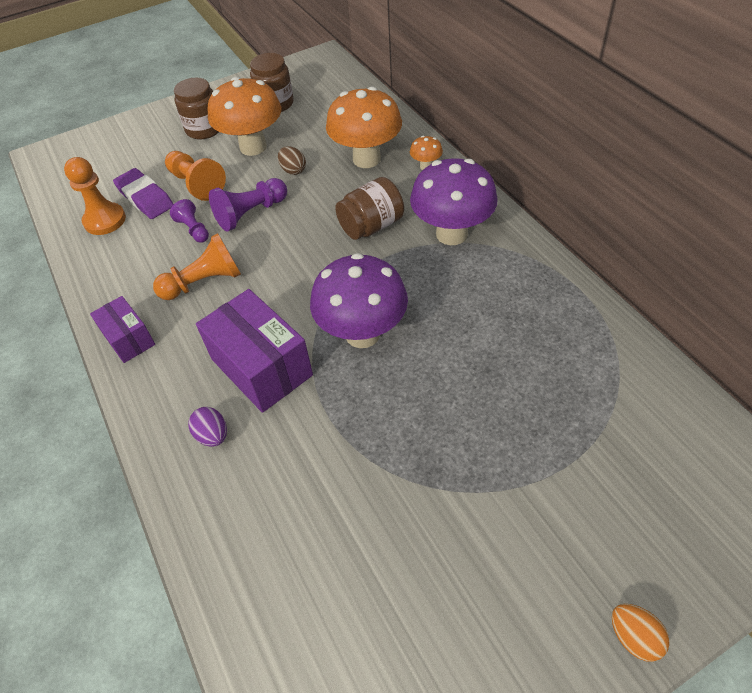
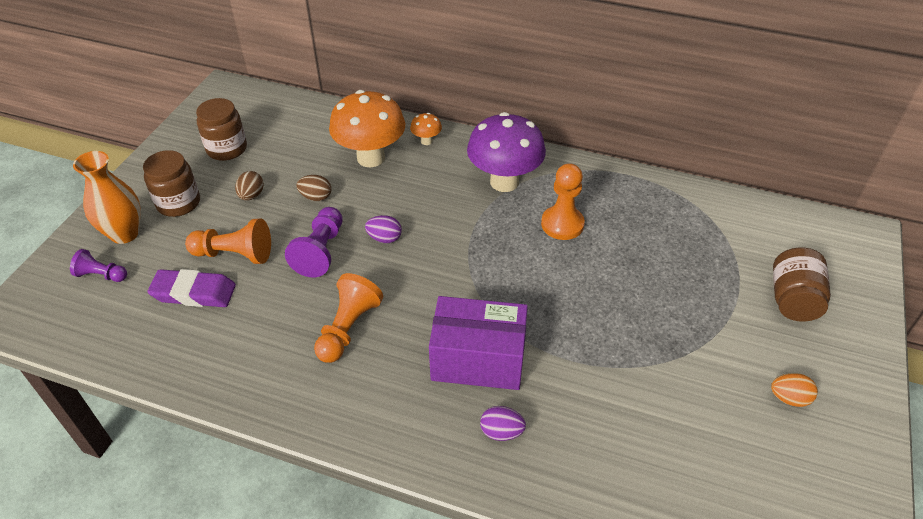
camera: 45 degrees left, 5 degrees down
(105, 220) = (175, 335): orange pawn -> orange pawn (562, 224)
(128, 339) = (336, 414): purple box -> none
(152, 134) = (124, 233): none -> orange vase
(194, 229) = (282, 292): purple pawn -> purple pawn (102, 275)
(253, 147) = (251, 195): orange mushroom -> brown egg
(304, 229) = (384, 238): none -> purple egg
(362, 334) = (524, 288): purple mushroom -> none
(371, 226) = (437, 207): brown jar -> brown jar (793, 300)
(633, 637) = (867, 355): orange egg -> orange egg (789, 398)

